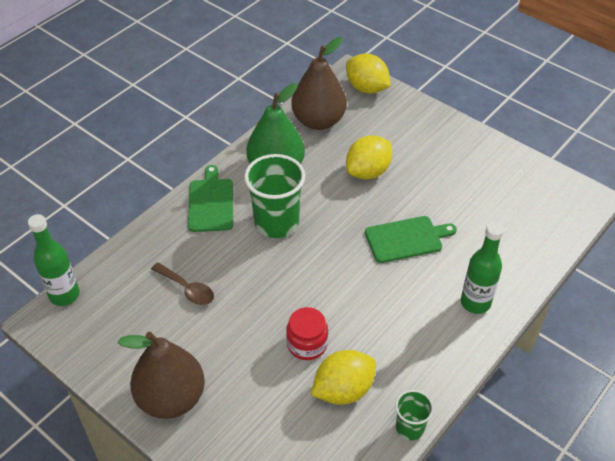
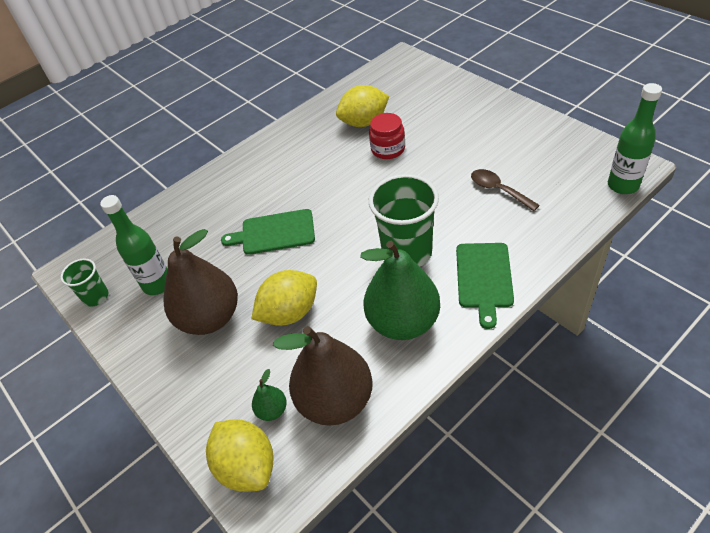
camera: 165 degrees left, 0 degrees up
(171, 398) = (499, 116): brown pear -> brown pear (210, 318)
(360, 114) = (272, 410): none -> green pear
(410, 428) = (321, 104): green cup -> green cup (96, 297)
(475, 302) = (236, 178): green bottle -> green bottle (158, 284)

